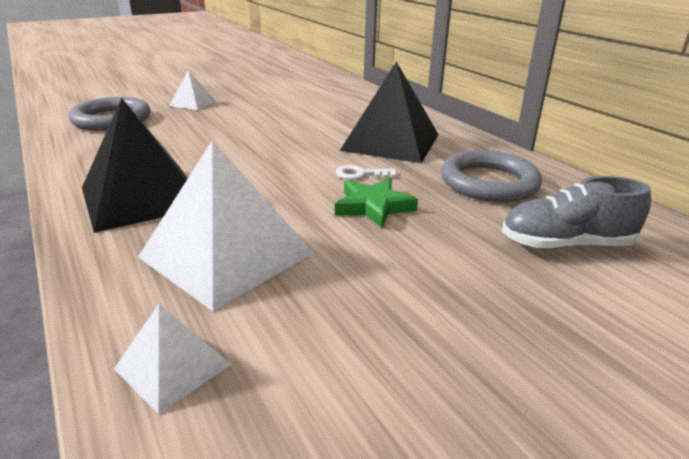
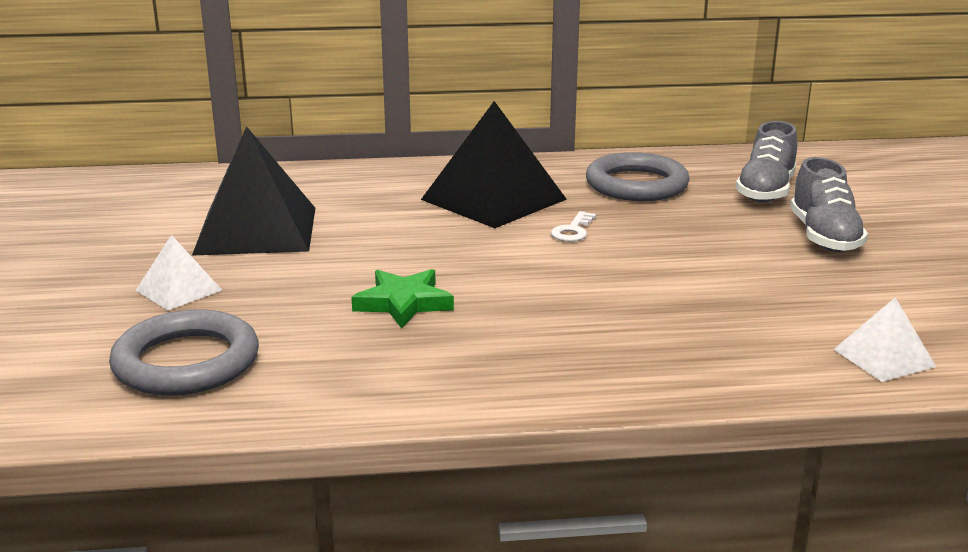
camera: 65 degrees left, 5 degrees down
(142, 197) = (546, 353): black pyramid -> black pyramid (256, 230)
(226, 254) = (717, 319): white pyramid -> none
(373, 206) = (655, 240): green star -> green star (403, 303)
(478, 294) = (824, 237): none -> grey shoe

